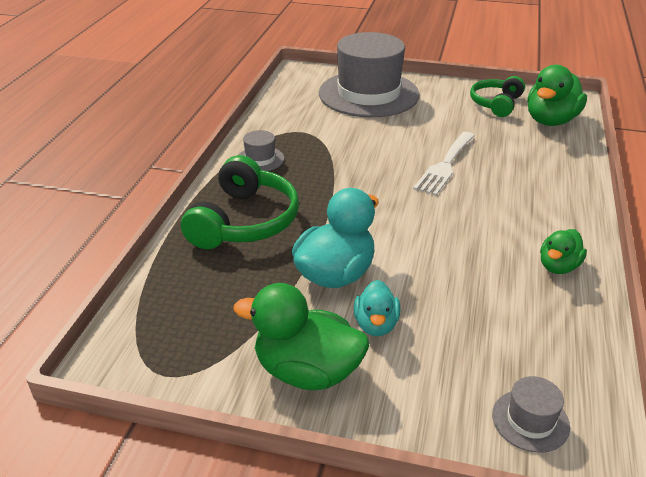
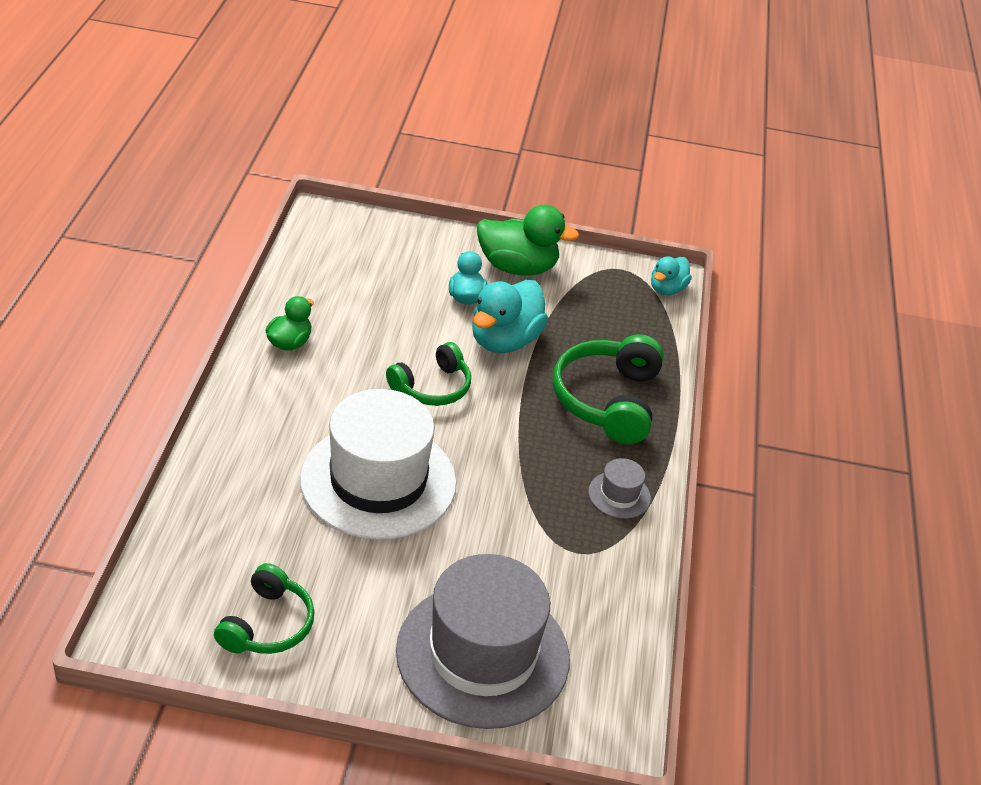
camera: 170 degrees right, 5 degrees up
(118, 345) = (667, 289): none -> turquoise duck
(409, 229) = (432, 387): none -> green headphones
(445, 165) = (378, 481): white fork -> white hat
(530, 420) = (359, 235): grey hat -> none
(551, 121) = (194, 577): green duck -> none

